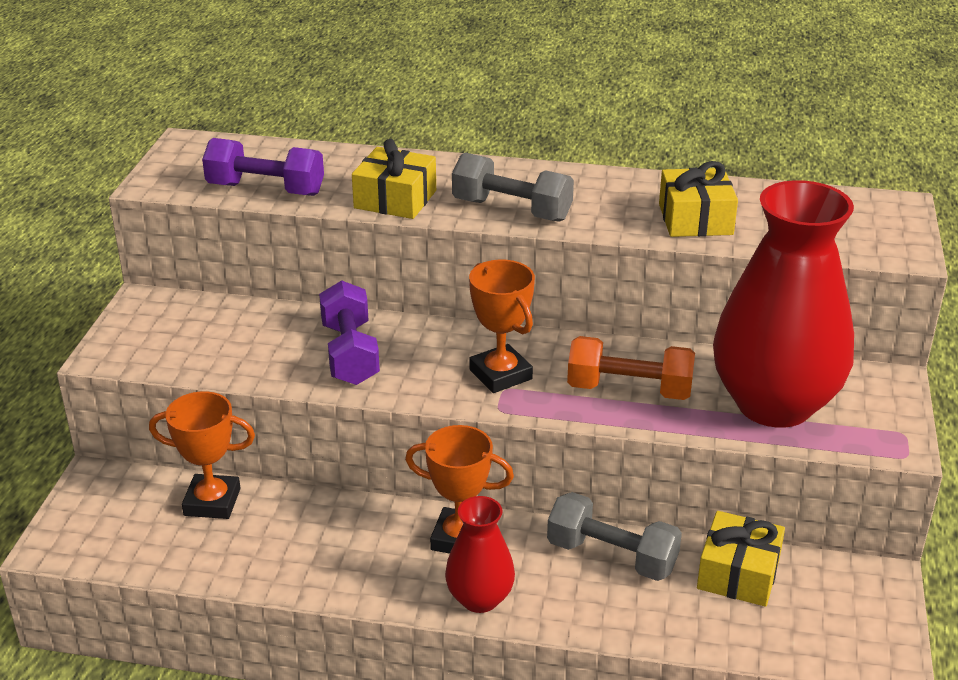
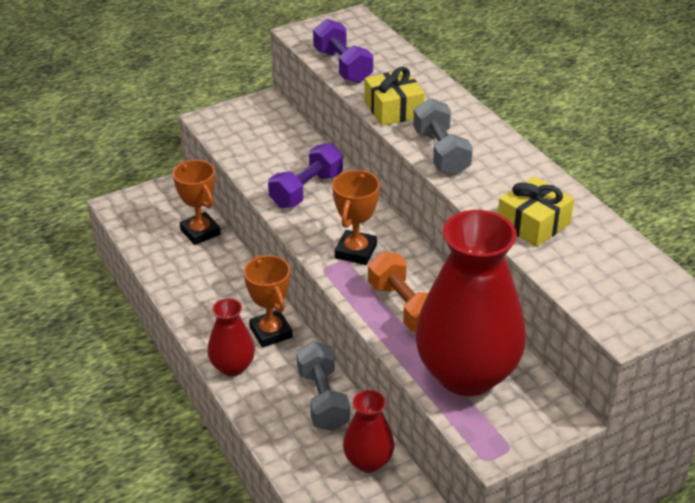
camera: 50 degrees right, 5 degrees up
(738, 573) = (368, 461): yellow gift -> red vase

